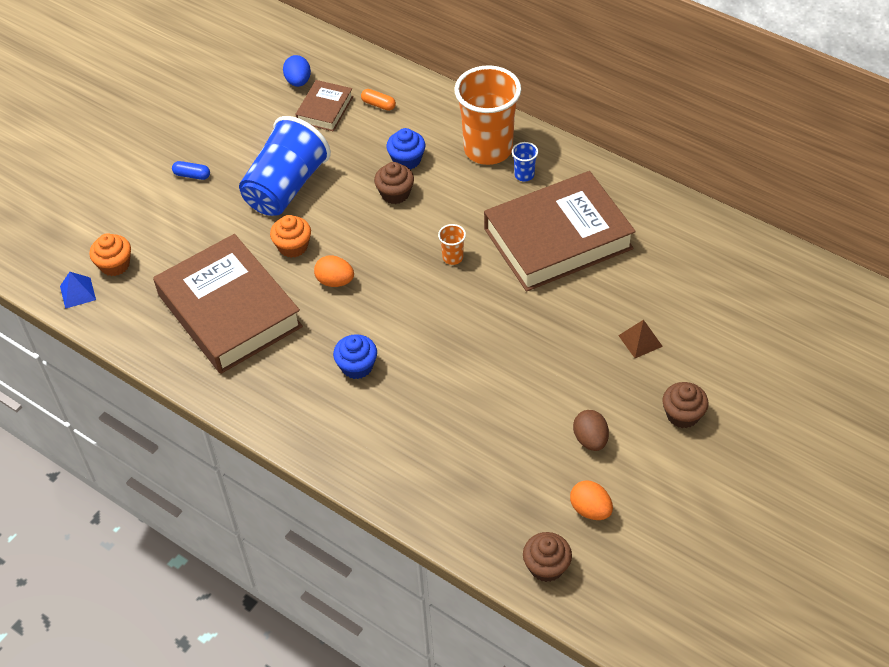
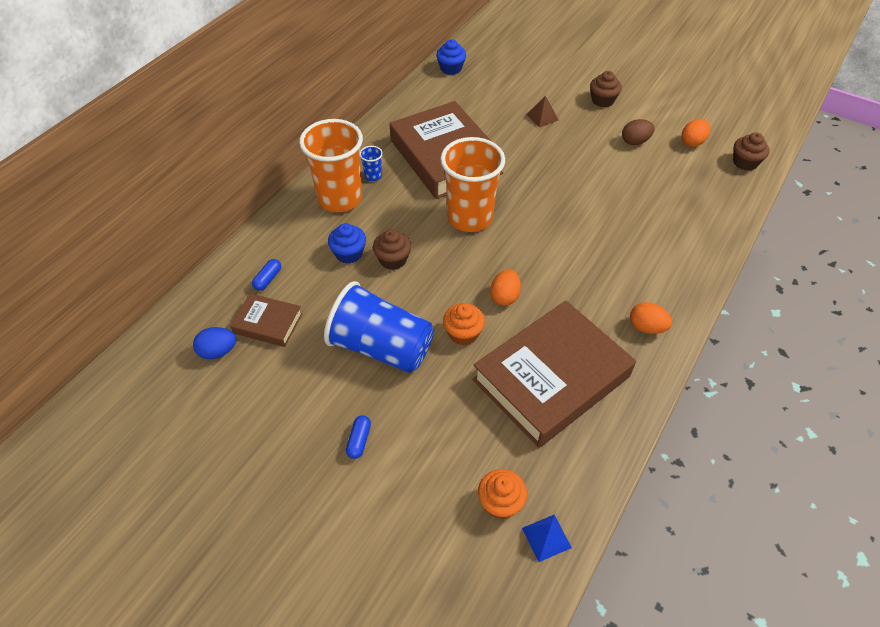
camera: 95 degrees left, 0 degrees up
(278, 399) = (646, 327): none -> orange egg
(357, 366) = (599, 274): blue cupcake -> blue cupcake (451, 68)
(378, 104) = (268, 279): orange capsule -> blue capsule
(452, 257) = (470, 218): orange cup -> orange cup, size x2.48

